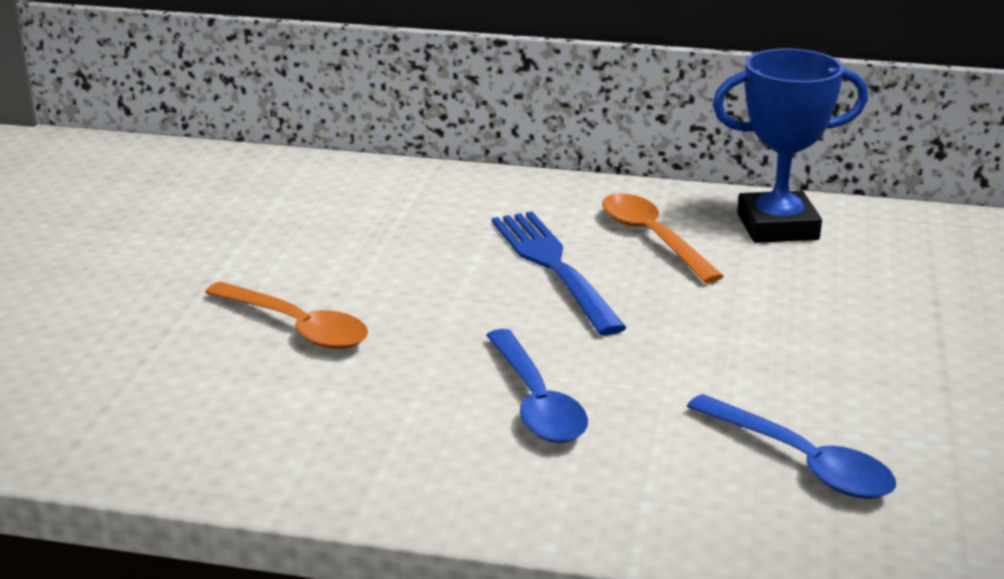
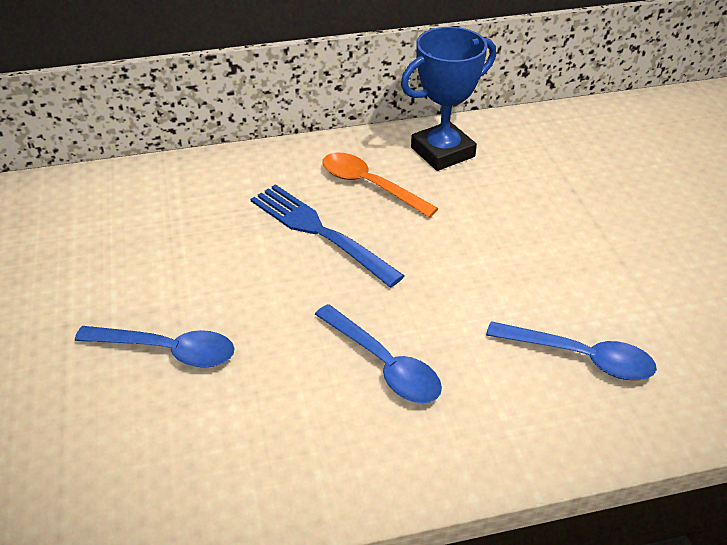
camera: 25 degrees left, 15 degrees up
(297, 327) = (167, 350): orange spoon -> blue spoon

